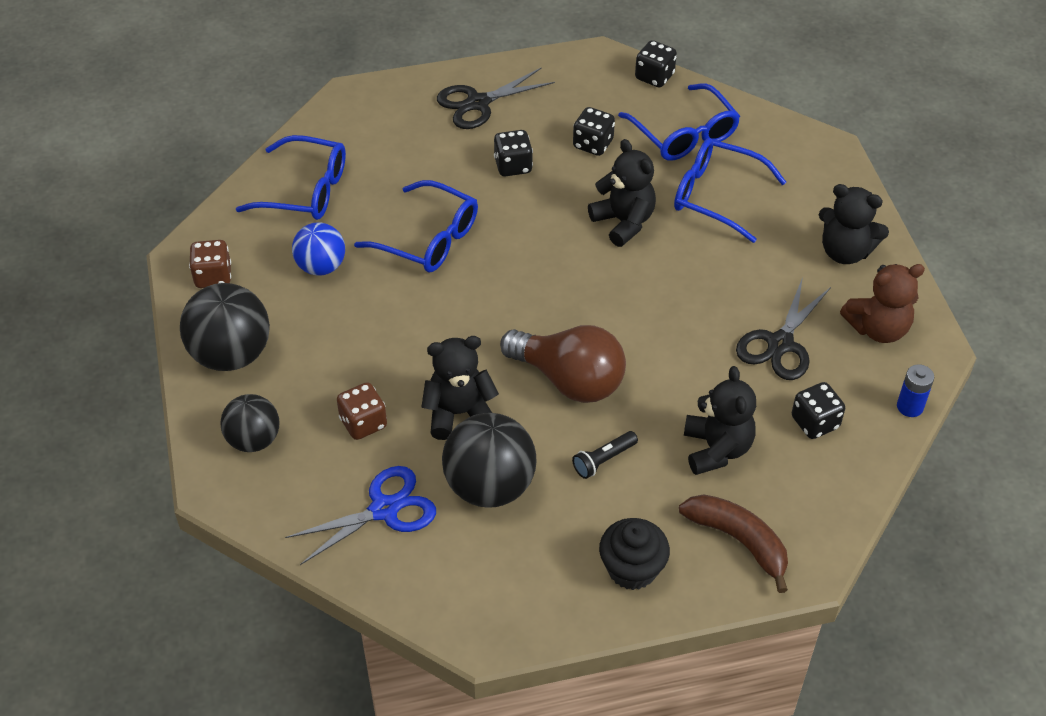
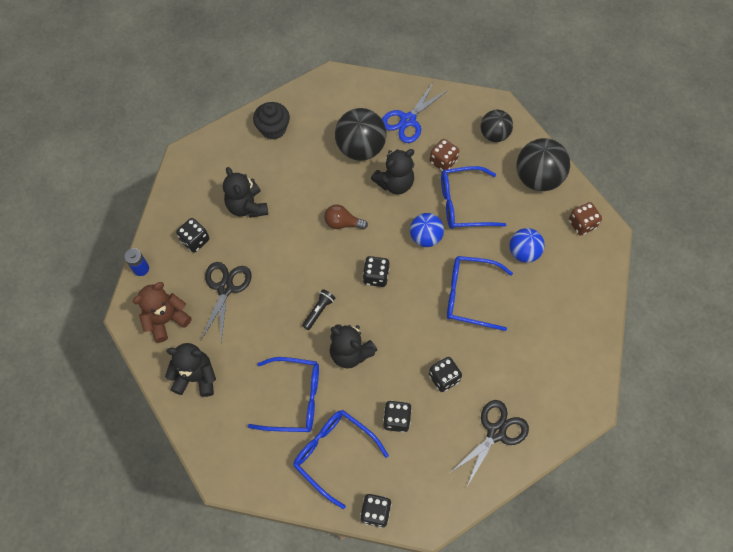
camera: 160 degrees right, 15 degrees up
(305, 190) = (568, 308): blue glasses -> blue glasses (463, 204)
(451, 325) = (425, 237): none -> blue ball
(549, 297) = (376, 276): none -> black dice
(569, 380) = (342, 223): brown light bulb -> brown light bulb, size x0.53
(603, 460) = (306, 181): black flashlight -> black flashlight (319, 311)
(739, 541) = (223, 159): brown banana -> none

